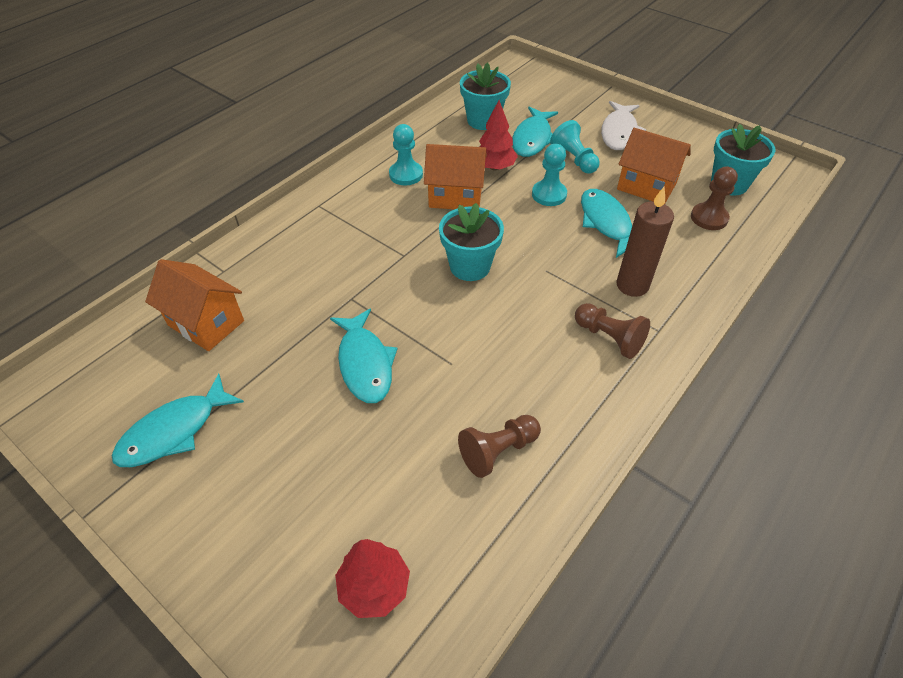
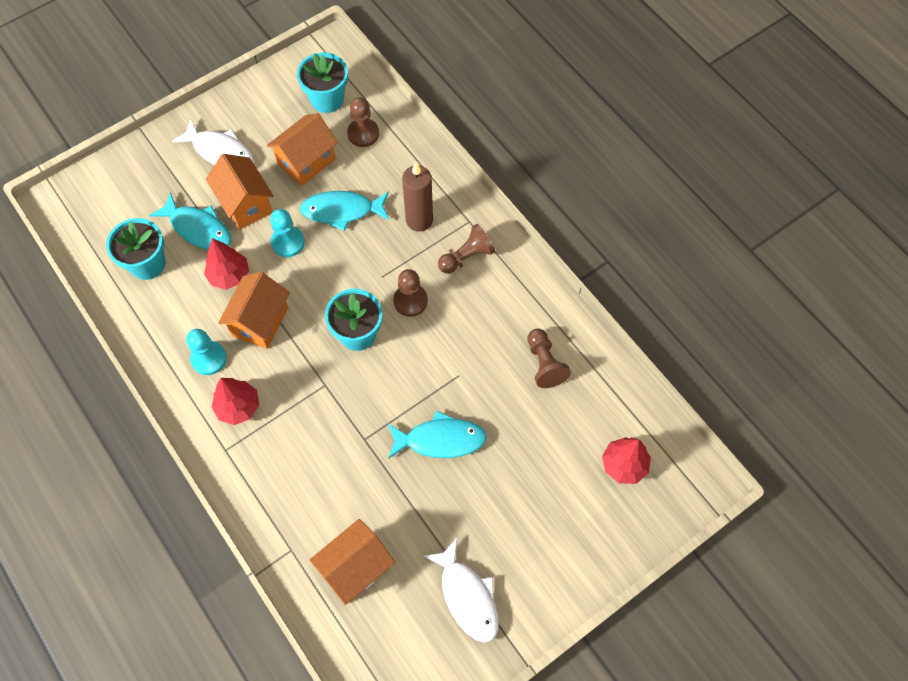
camera: 75 degrees left, 15 degrees up
(174, 431) = (467, 596): turquoise fish -> white fish
(363, 203) = (238, 407): none -> red tree
(527, 300) = (410, 301): none -> brown pawn
(574, 159) = (245, 204): turquoise pawn -> orange house

